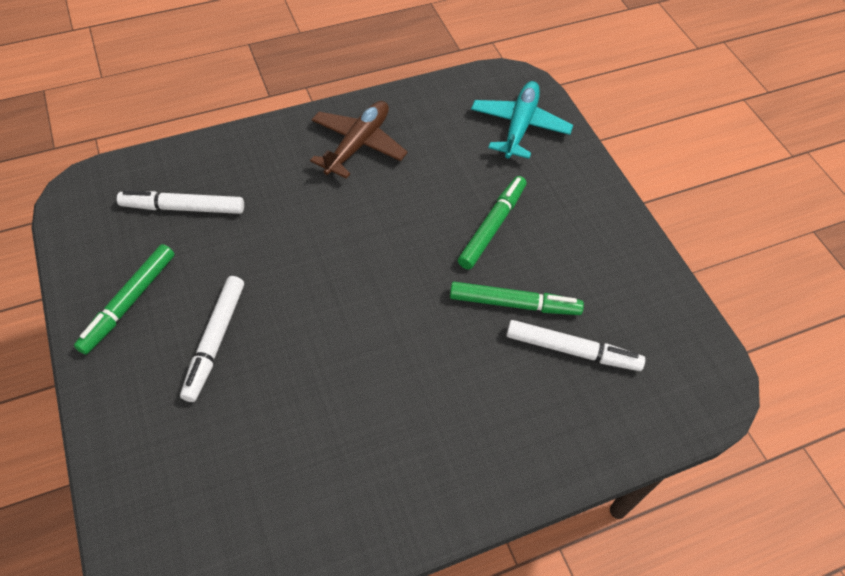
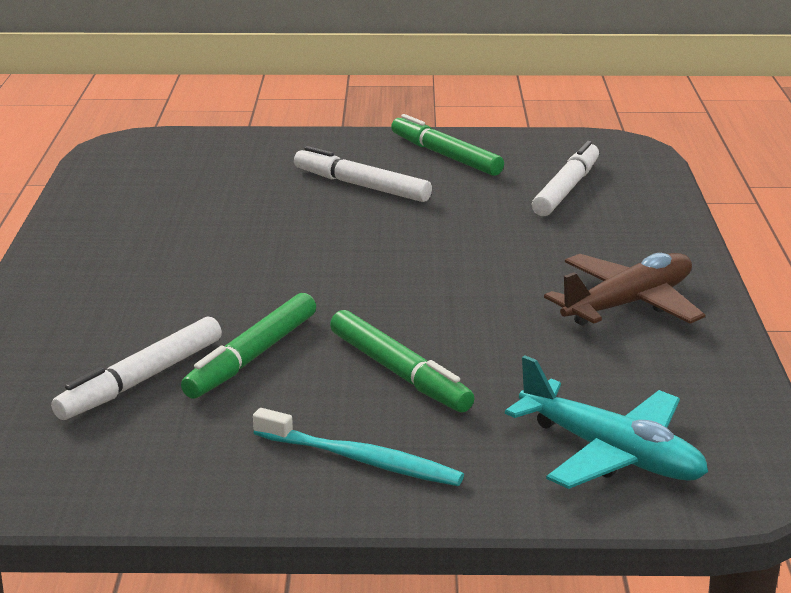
camera: 115 degrees right, 30 degrees down
(358, 144) = (629, 304): brown plane -> brown plane turned 90 degrees counterclockwise
(583, 216) = (360, 459): none -> turquoise toothbrush

